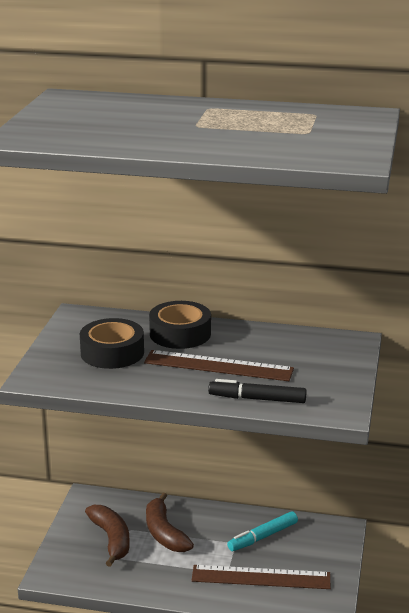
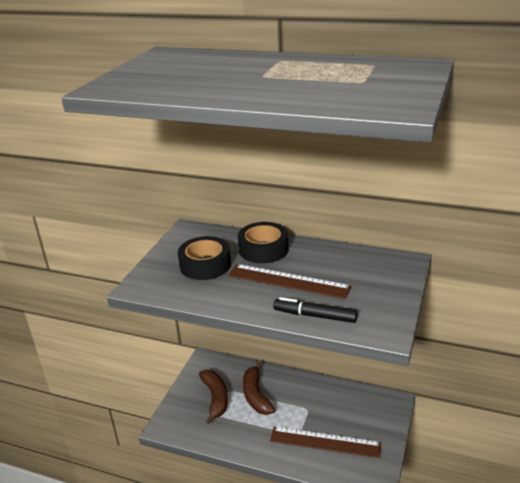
camera: 10 degrees right, 5 degrees up
(263, 537) = (331, 404): turquoise marker -> none

